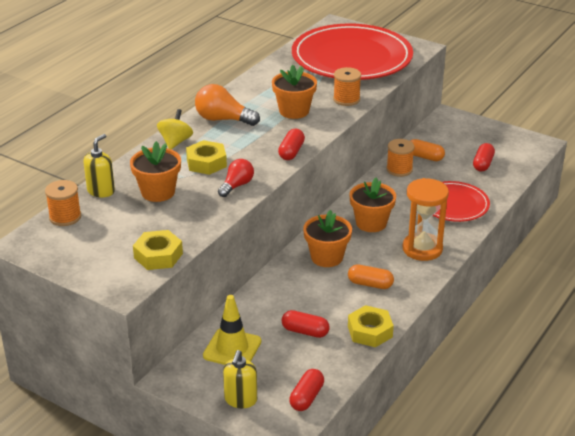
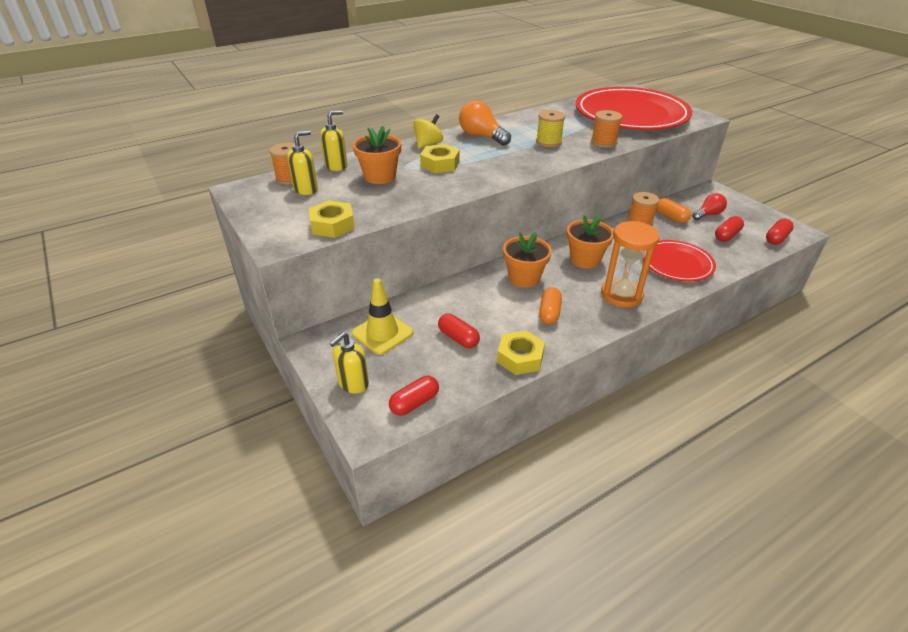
camera: 25 degrees right, 5 degrees up
(95, 225) = (306, 189): none -> yellow soap dispenser
(237, 185) = (450, 186): red light bulb -> red light bulb (708, 214)
(291, 152) = (521, 171): red capsule -> red capsule (776, 238)
(294, 111) = (548, 142): orange flower pot -> yellow spool
(370, 284) = (549, 313): orange capsule -> orange capsule turned 60 degrees clockwise

